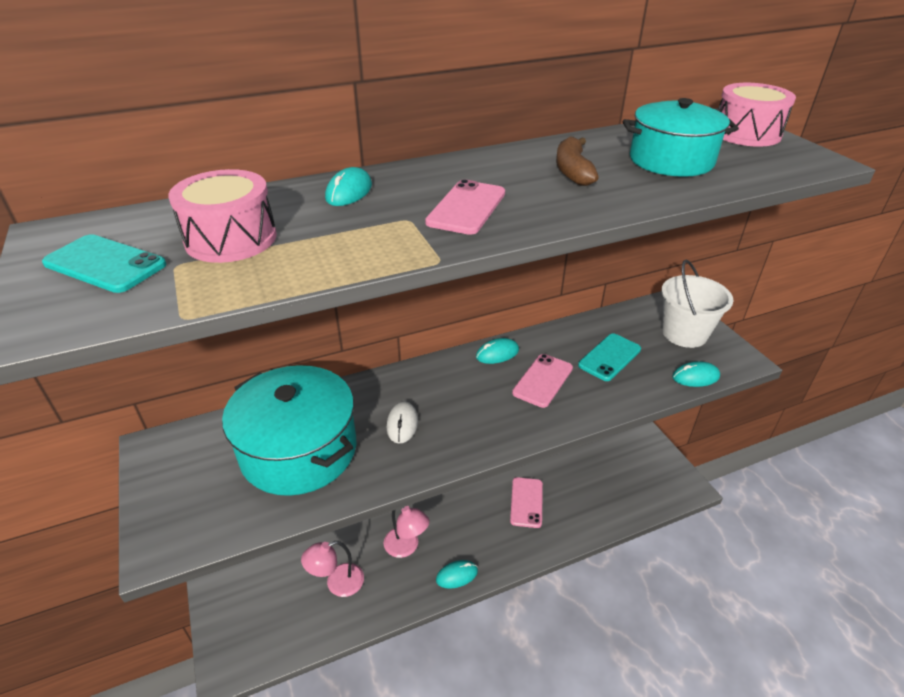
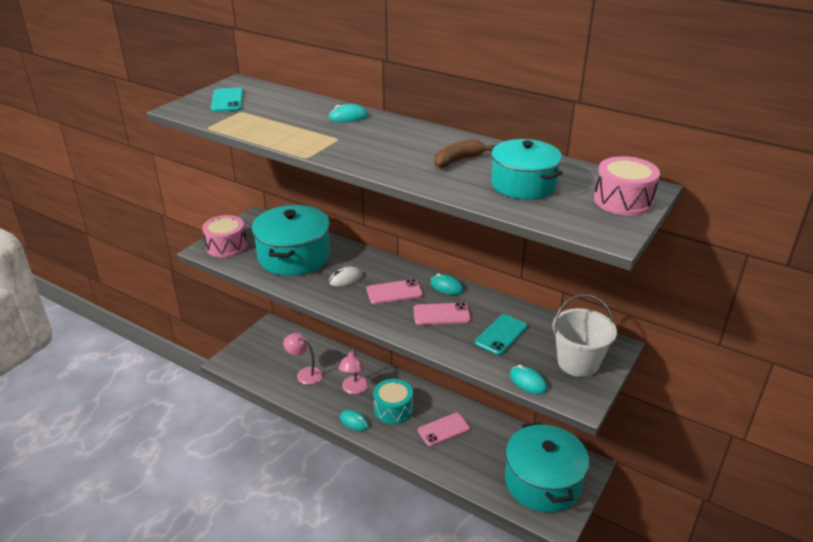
camera: 55 degrees right, 5 degrees down
(231, 239) = (273, 112): pink drum -> pink drum (226, 246)
(466, 208) = (368, 147): pink phone -> pink phone (394, 292)
(466, 528) = (393, 409): none -> turquoise drum
(609, 357) = (501, 335): turquoise phone -> turquoise phone turned 60 degrees counterclockwise
(638, 469) = (543, 482): none -> turquoise pot

